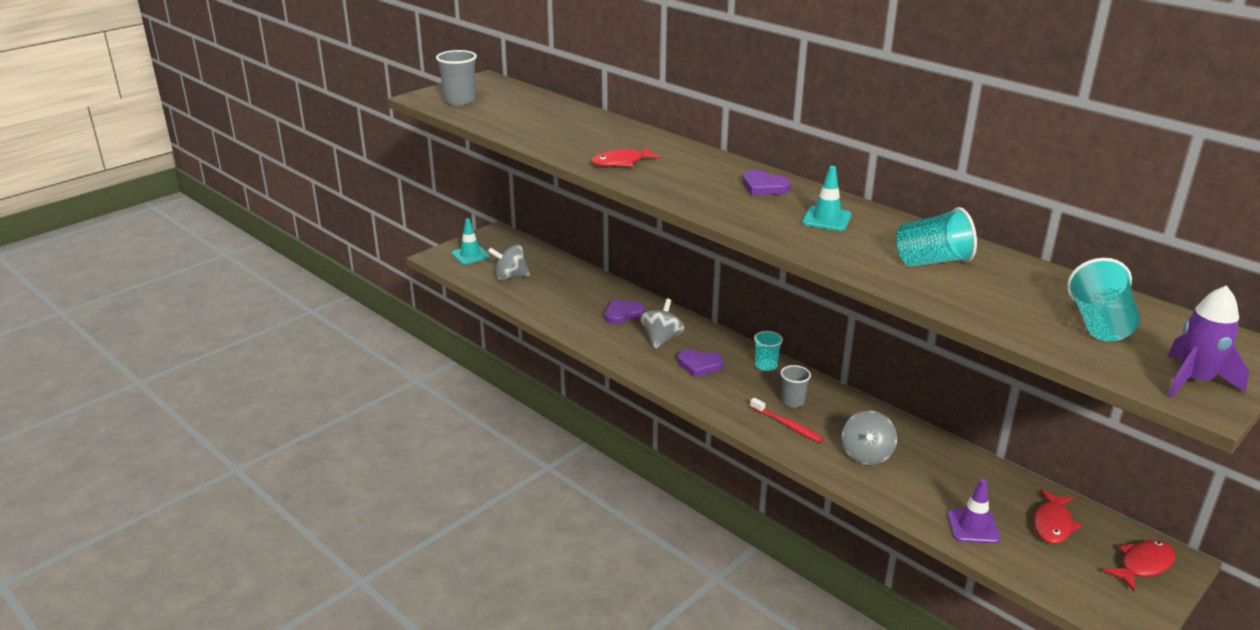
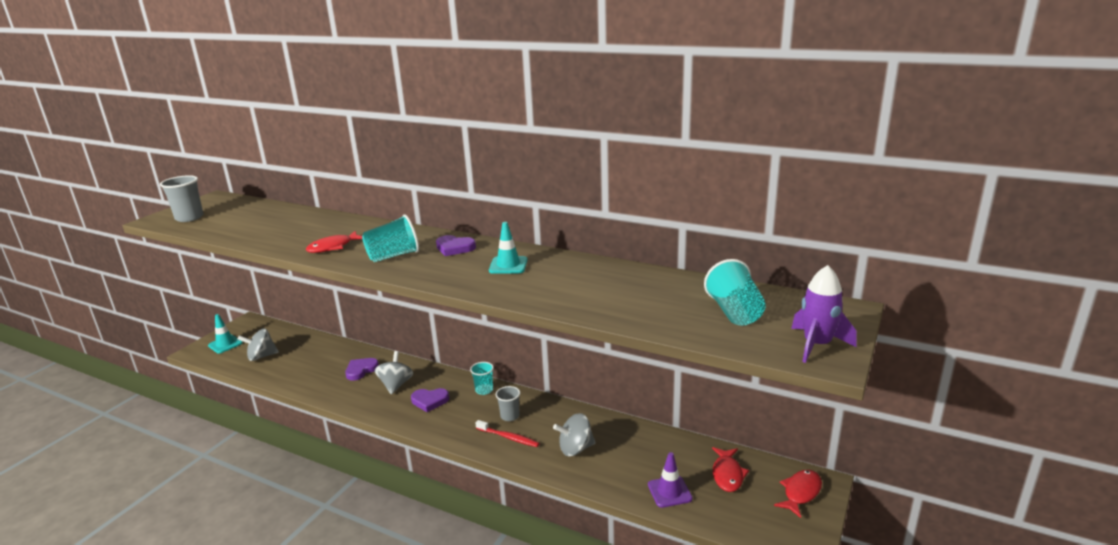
camera: 15 degrees left, 5 degrees down
(866, 455) = (575, 449): grey spinning top -> grey spinning top turned 75 degrees clockwise
(931, 261) = (596, 285): turquoise cup -> turquoise cup (393, 256)

